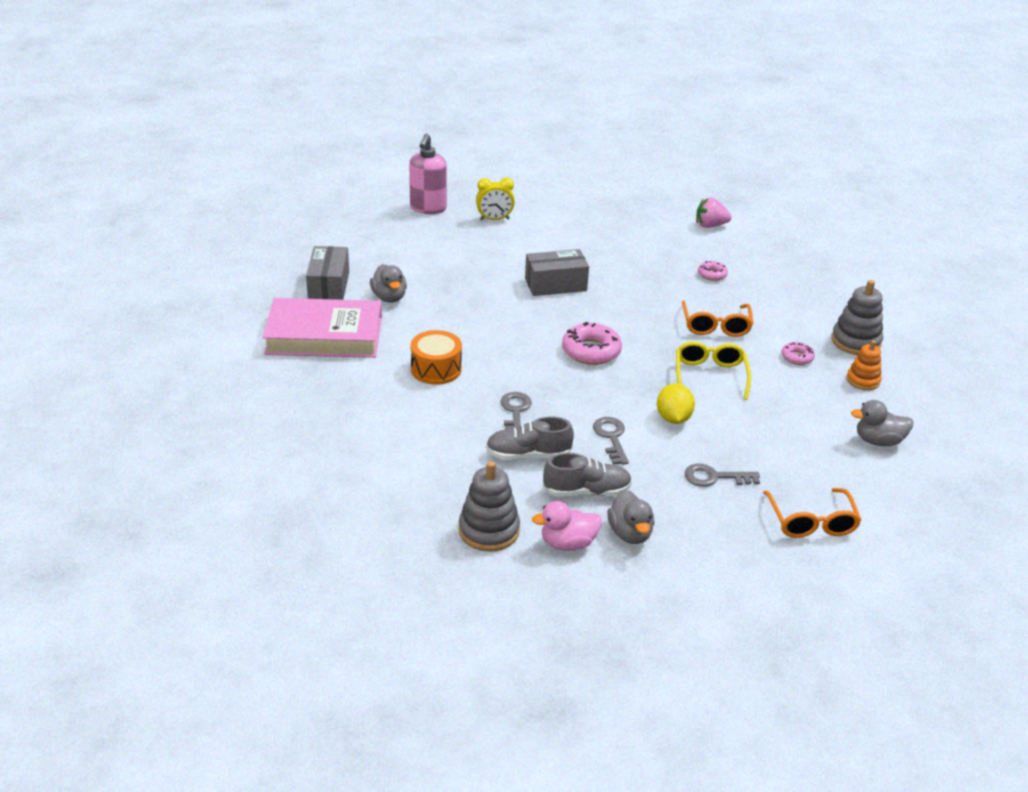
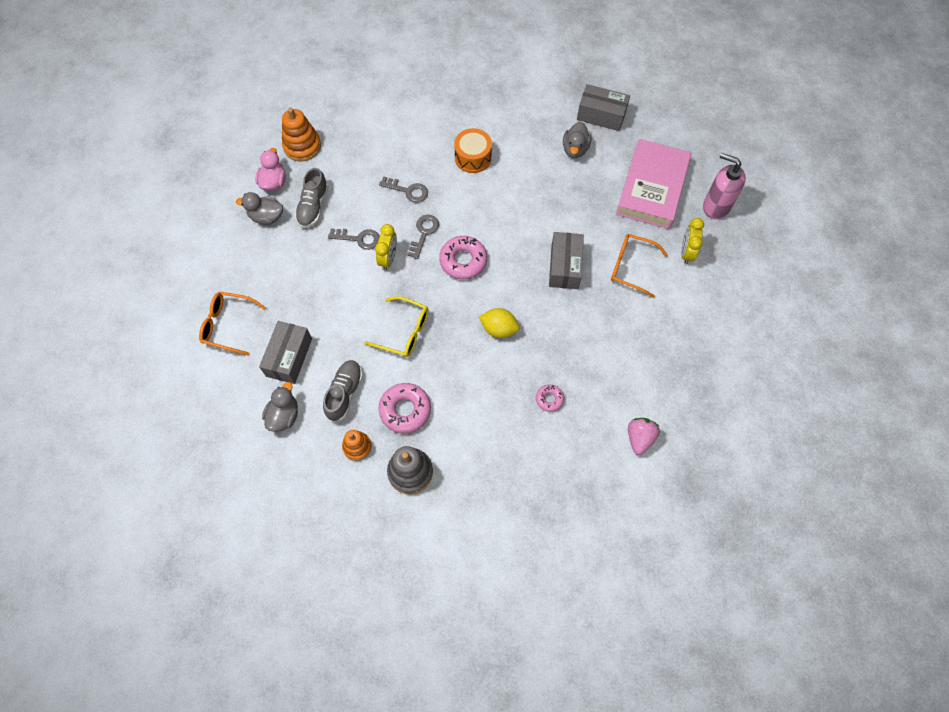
camera: 110 degrees right, 30 degrees up
(324, 335) = (534, 102): pink book -> pink book (652, 188)
(389, 297) = (575, 149): grey duck -> grey duck turned 75 degrees counterclockwise
(489, 530) = (302, 146): grey stacking toy -> orange stacking toy
(528, 454) = (361, 185): grey shoe -> grey shoe (344, 393)
(624, 407) = (388, 258): none -> yellow clock
(673, 418) = (364, 285): yellow lemon -> yellow lemon (499, 329)
(715, 326) = (468, 366): orange glasses -> orange glasses (630, 267)
(715, 477) = (294, 286): grey key -> grey key (424, 233)
(797, 357) = (405, 410): pink donut -> pink donut, size x1.82
(809, 456) = (289, 357): none -> grey box

